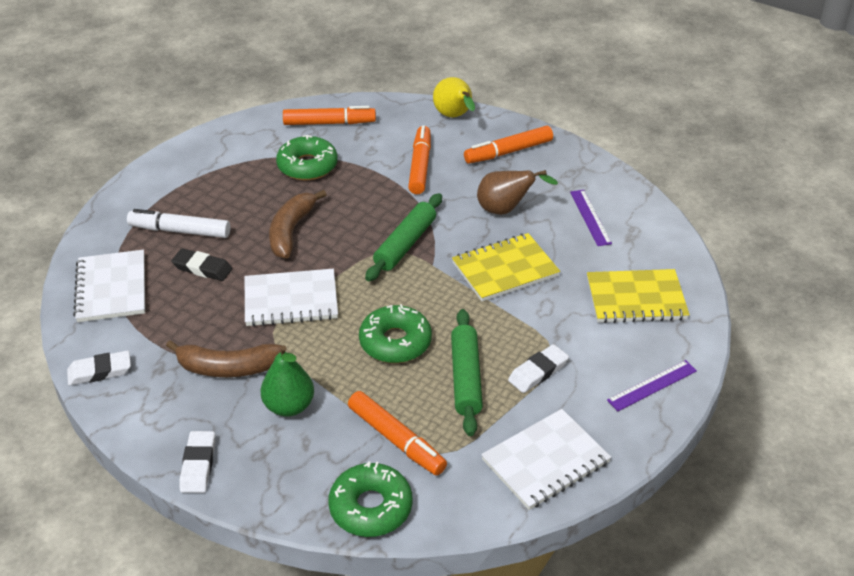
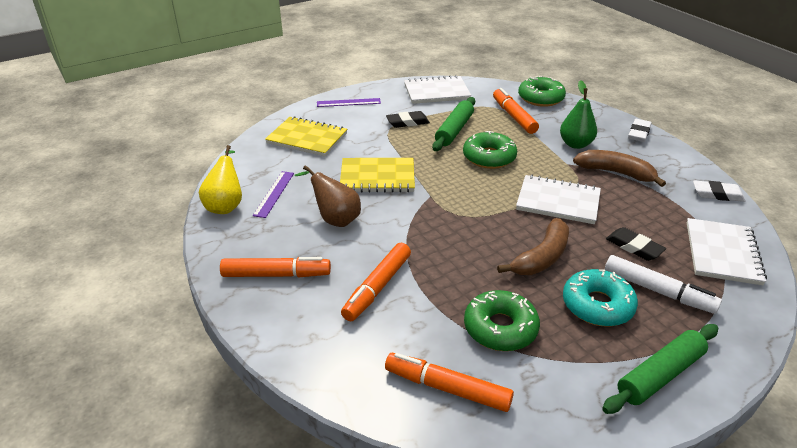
camera: 155 degrees left, 5 degrees down
(233, 204) = (597, 305): none -> turquoise donut
(405, 244) = (442, 216): green rolling pin -> green rolling pin (660, 375)
(454, 117) = (289, 342): yellow pear -> yellow pear (226, 205)
(538, 372) = (407, 122): white eraser -> black eraser

